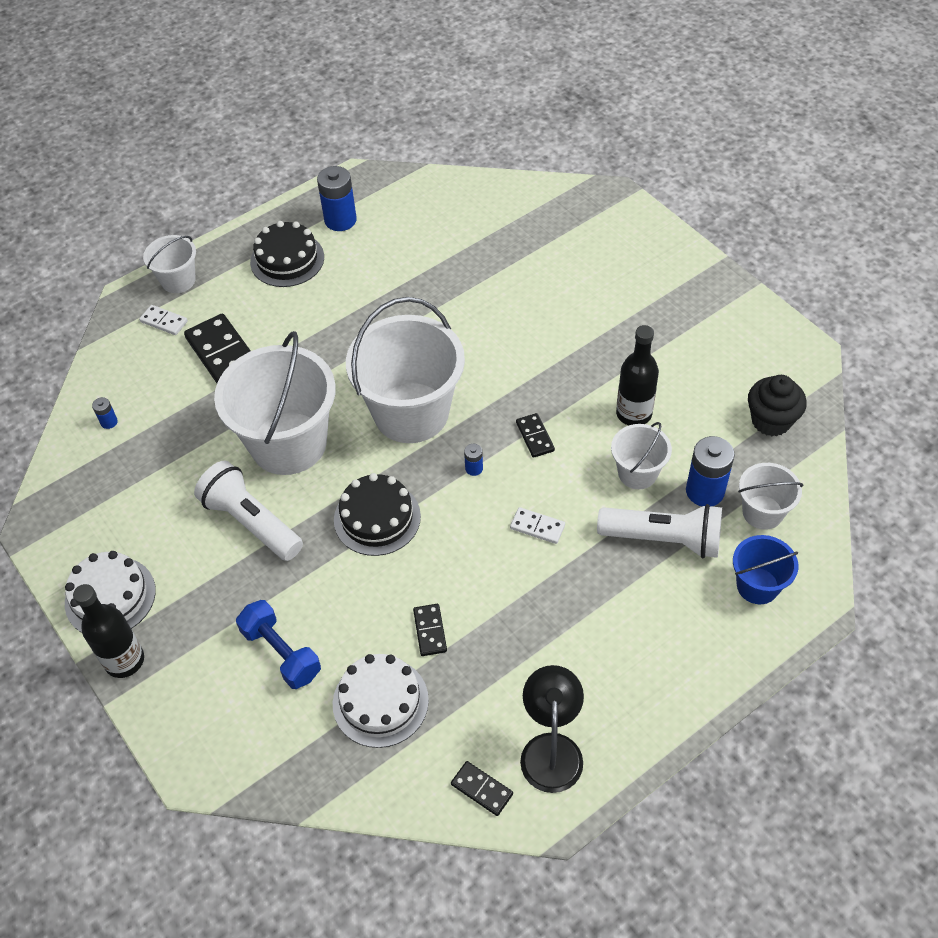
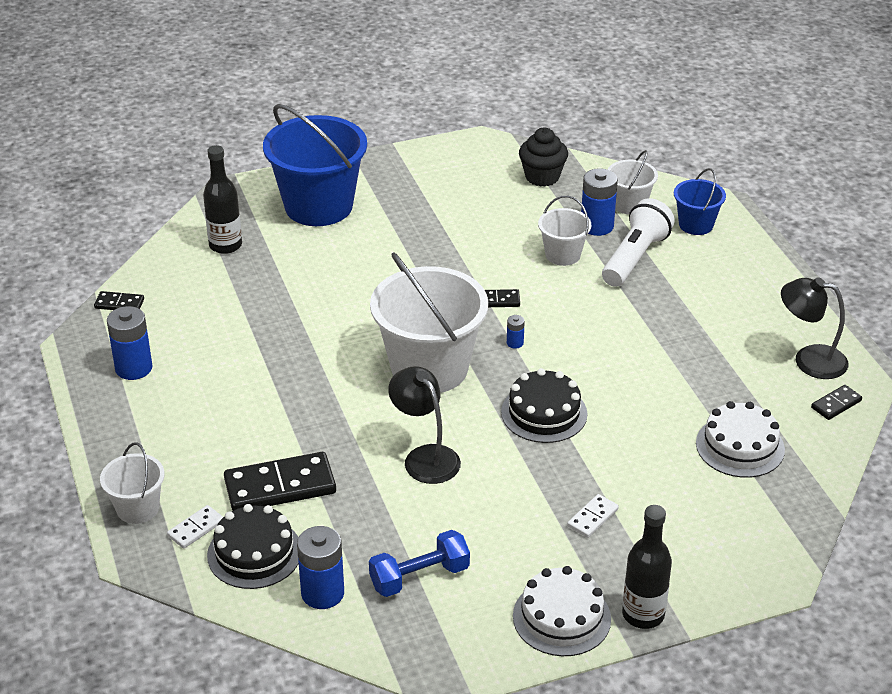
camera: 75 degrees left, 15 degrees down
(109, 422) = (322, 593): blue battery -> blue battery, size x2.13
(251, 522) = (512, 498): white flashlight -> none
(281, 653) = (670, 500): blue dumbbell -> blue dumbbell (419, 577)
(287, 259) = (165, 417): black cake -> black cake (254, 553)
(288, 443) = (425, 457): white bucket -> black lamp
(430, 631) = (678, 404): black domino -> black domino (119, 304)
(537, 527) = (595, 320): white domino -> white domino (593, 518)
(621, 261) = (318, 206): none -> blue bucket
(634, 414) = (499, 241): black bottle -> black bottle (225, 245)

